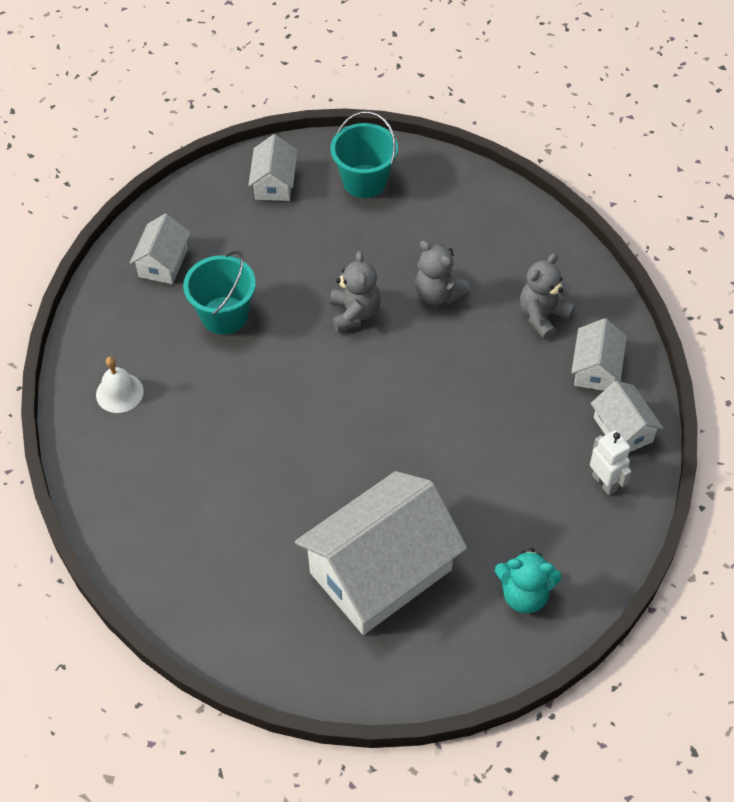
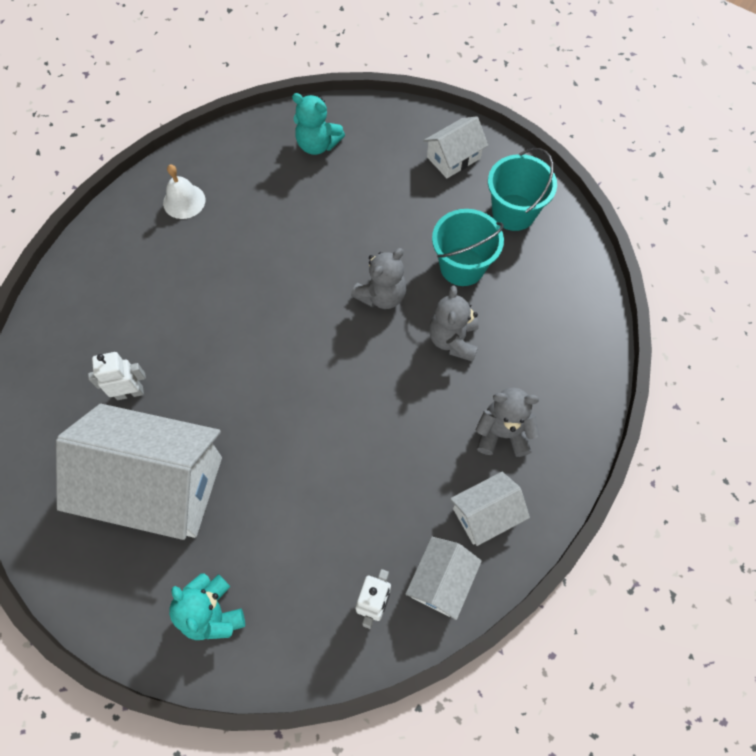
camera: 50 degrees right, 10 degrees up
(163, 263) = (317, 144): white house -> turquoise teddy bear
(224, 315) = (304, 214): turquoise bucket -> turquoise bucket (462, 266)
(276, 543) = (130, 392): none -> white robot

